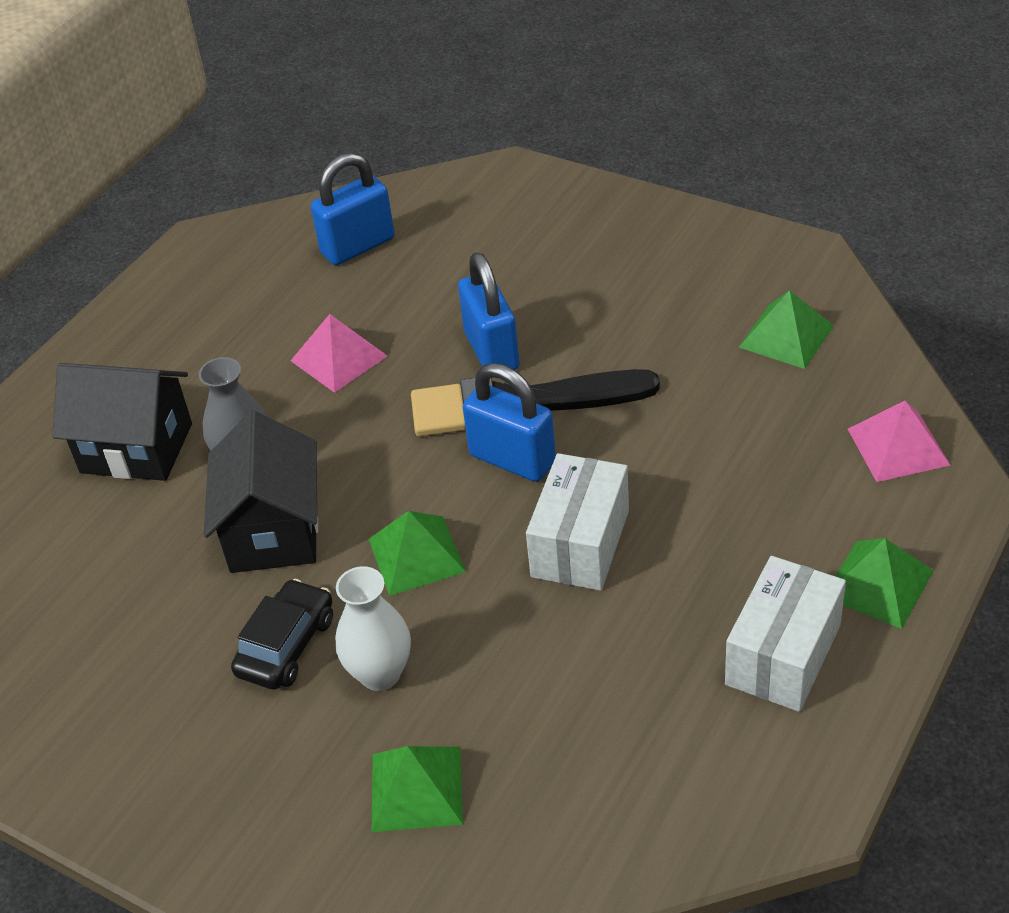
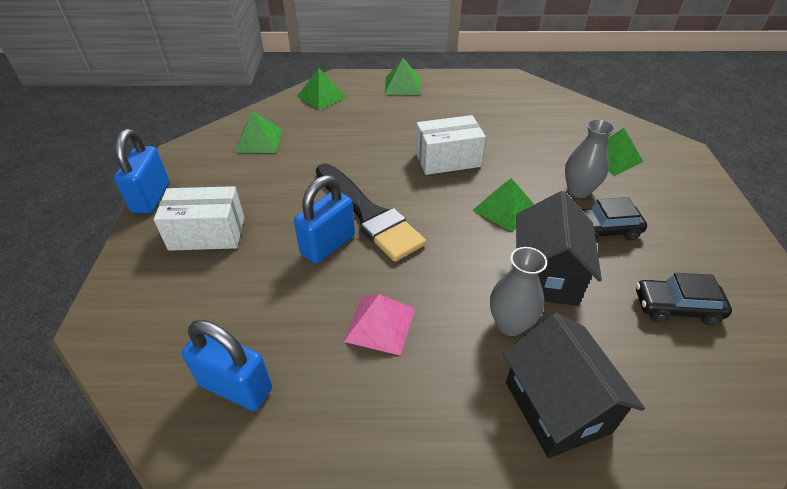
camera: 125 degrees left, 0 degrees up
(122, 631) = (676, 307): none -> black car
(273, 531) = (545, 276): black house -> black house turned 45 degrees counterclockwise
(380, 674) = (578, 190): white vase -> grey vase
(512, 459) = (412, 201): blue padlock -> blue padlock (151, 197)
(783, 655) = (455, 96): white box -> white box (207, 233)
(898, 446) = (321, 96): pink pyramid -> green pyramid

